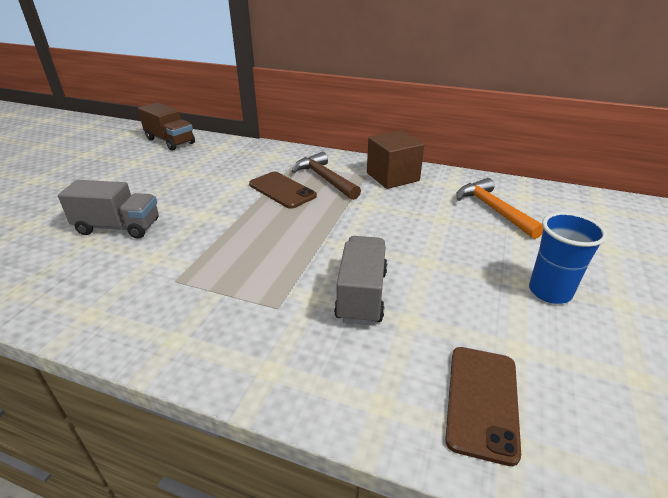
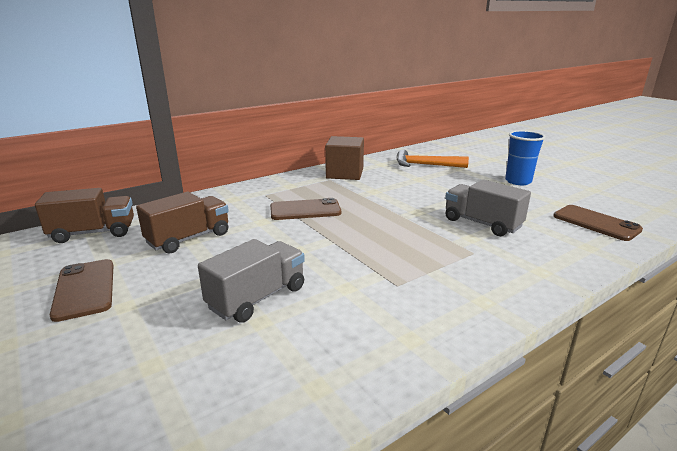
camera: 55 degrees left, 10 degrees down
(99, 171) = (85, 289): none -> brown phone
(187, 170) = (189, 238): none -> brown truck
(324, 179) = (311, 192): brown hammer -> none

